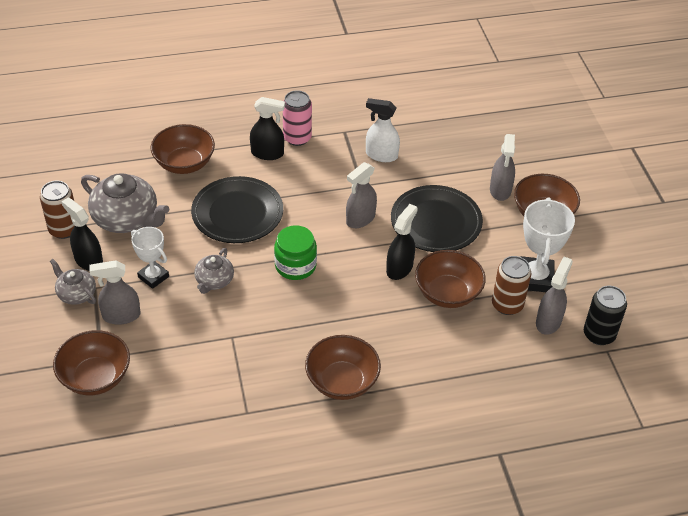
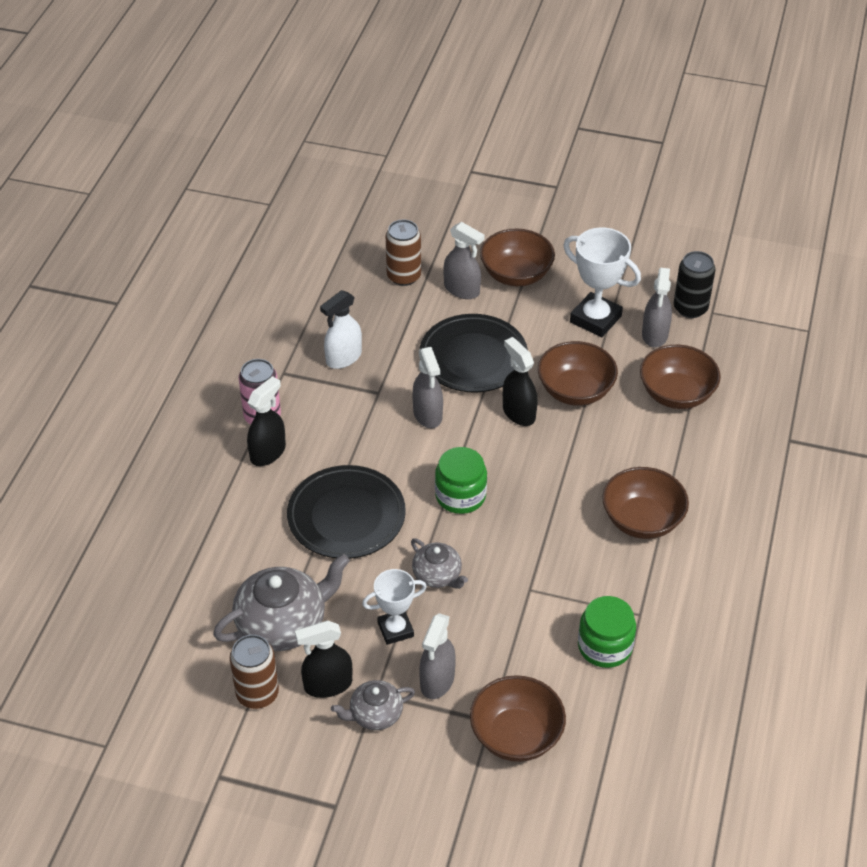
camera: 60 degrees left, 0 degrees up
(184, 163) = (228, 535): brown bowl -> brown bowl (676, 394)
(203, 401) = (605, 646): none -> green jar
(507, 305) = (617, 354): brown can -> brown can (404, 276)
(548, 321) = (655, 335): grey spray bottle -> grey spray bottle turned 135 degrees counterclockwise

